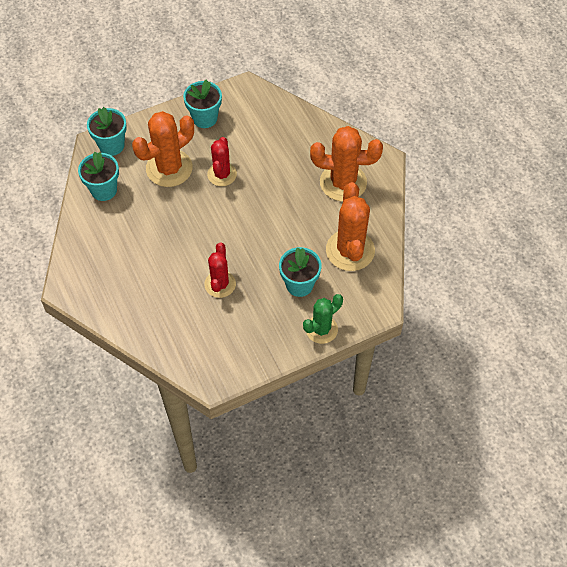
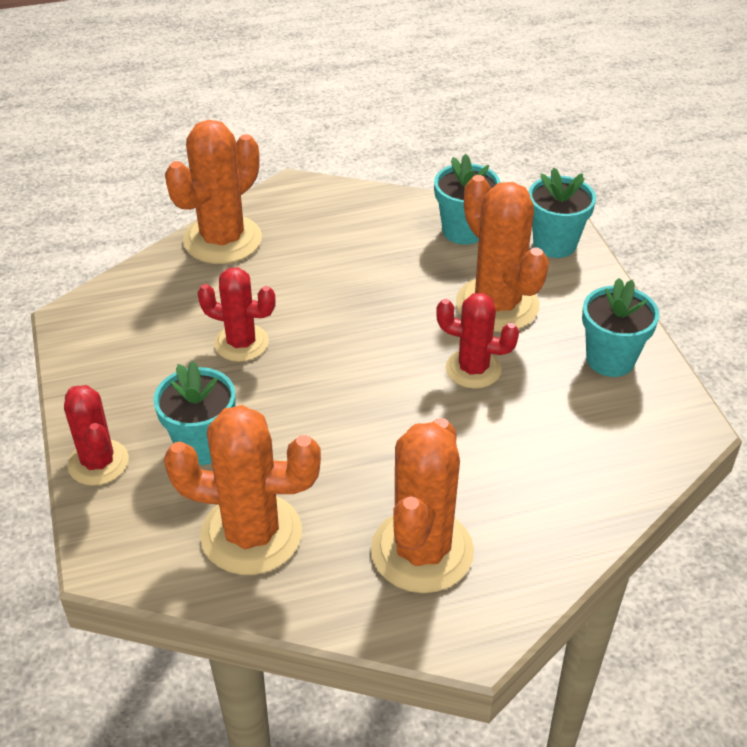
camera: 100 degrees right, 15 degrees down
(127, 316) = (222, 240): none -> orange cactus
(321, 329) = (98, 463): green cactus -> red cactus

